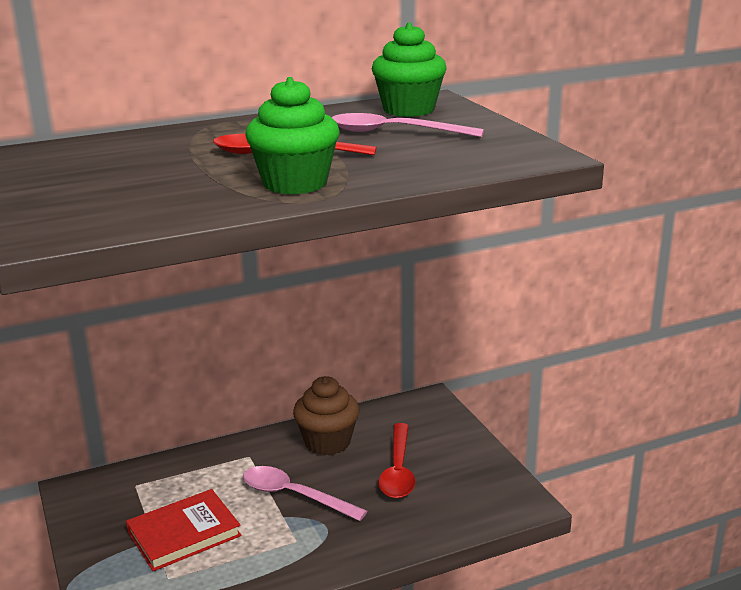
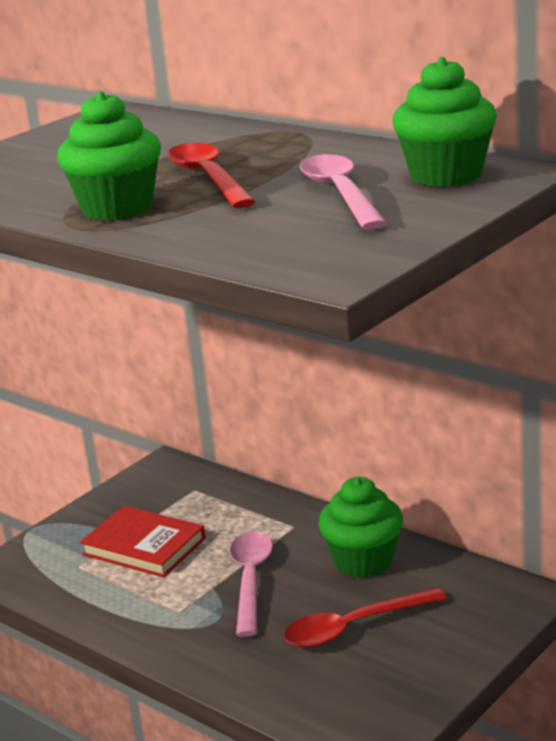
camera: 65 degrees right, 0 degrees up
(327, 442) = (363, 561): brown cupcake -> green cupcake

